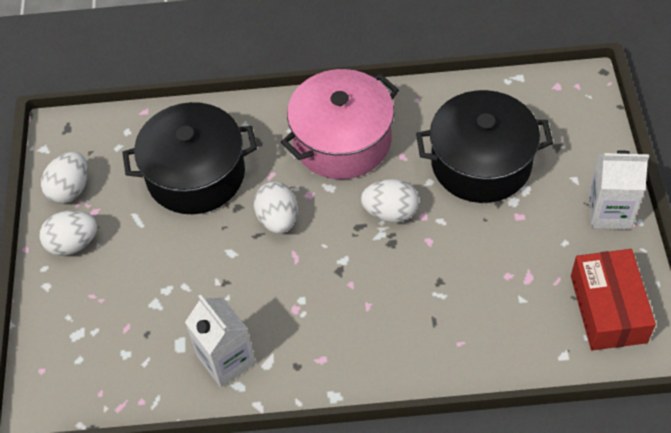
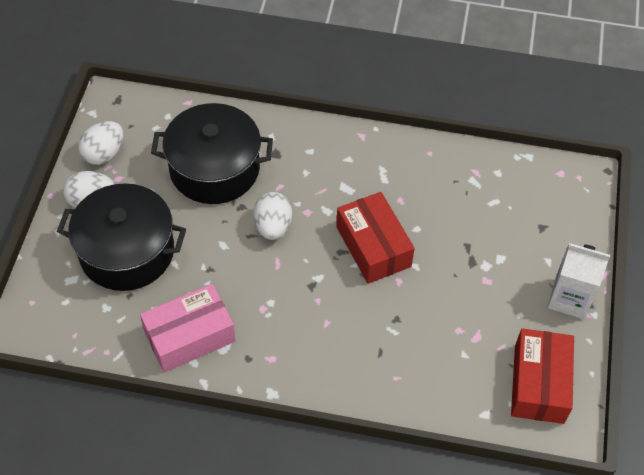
camera: 10 degrees right, 0 degrees up
(226, 360) = (189, 336): white carton -> pink box
(342, 141) = (351, 172): pink pot -> none
(390, 212) = (373, 246): white egg -> red box
(481, 163) = (468, 224): black pot -> black pot (127, 251)

